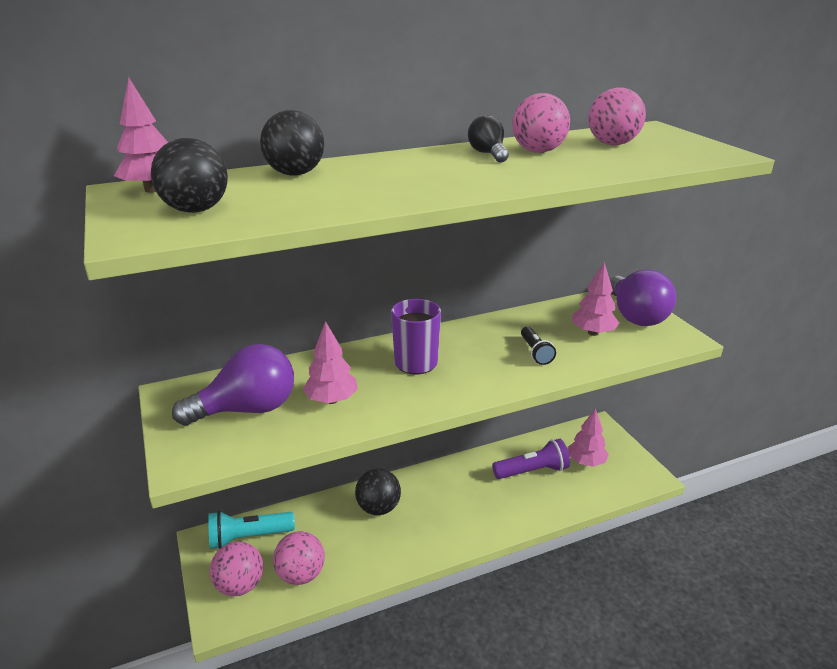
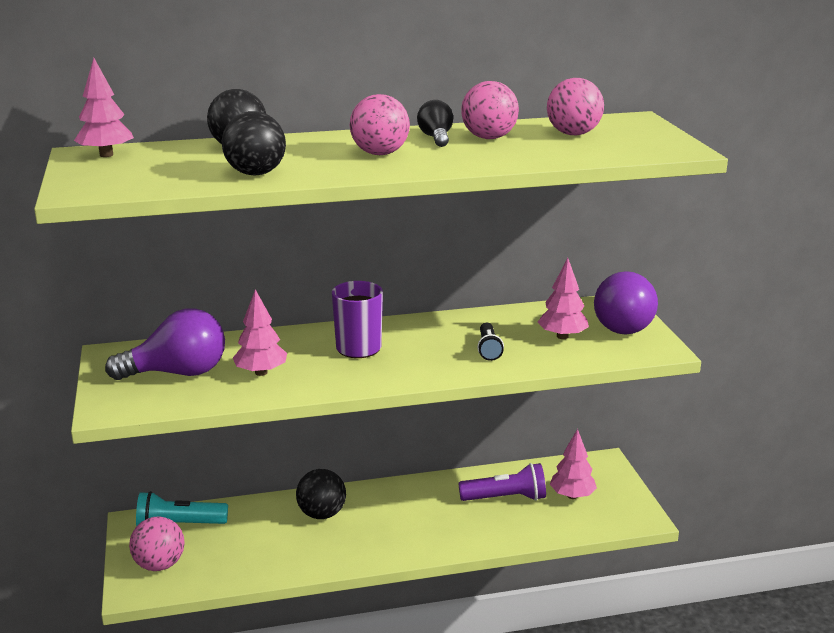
camera: 10 degrees right, 5 degrees down
(196, 210) = (136, 174): black ball -> black ball (256, 173)
(301, 575) = (223, 563): pink ball -> pink ball (380, 153)

